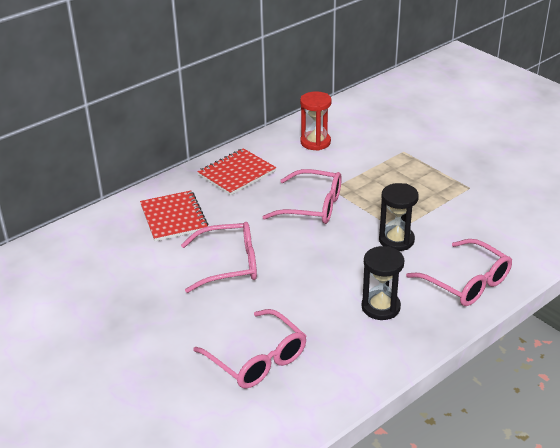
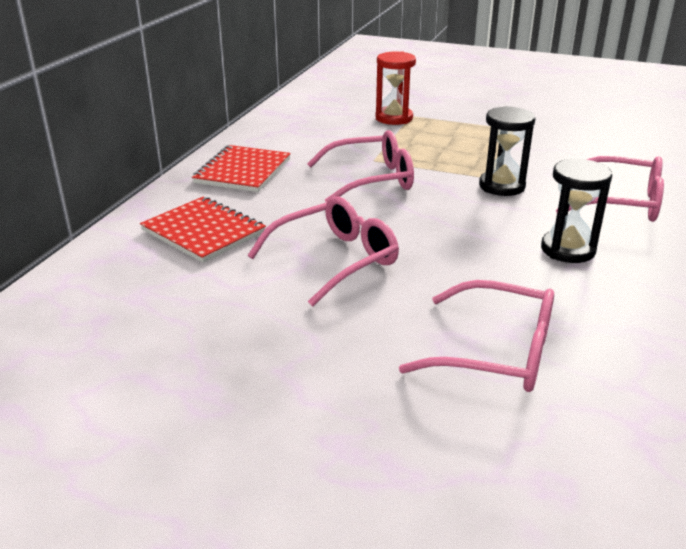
camera: 30 degrees left, 5 degrees down
(315, 142) = (307, 127): red hourglass -> red hourglass (394, 118)

